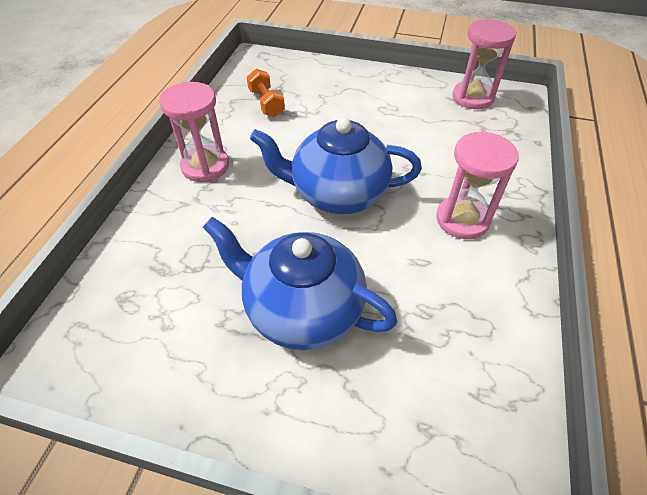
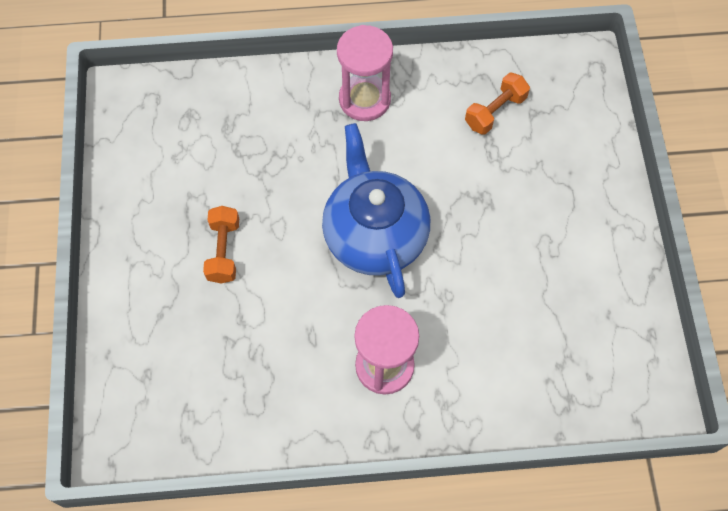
camera: 70 degrees right, 15 degrees up
(302, 309) = (224, 251): blue teapot -> orange dumbbell
(472, 97) = (623, 342): pink hourglass -> none

